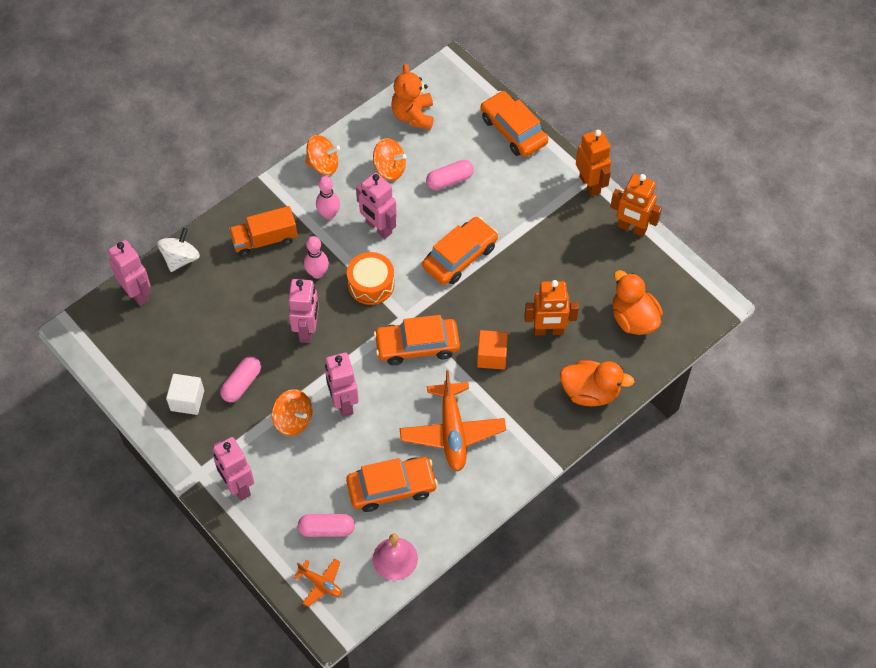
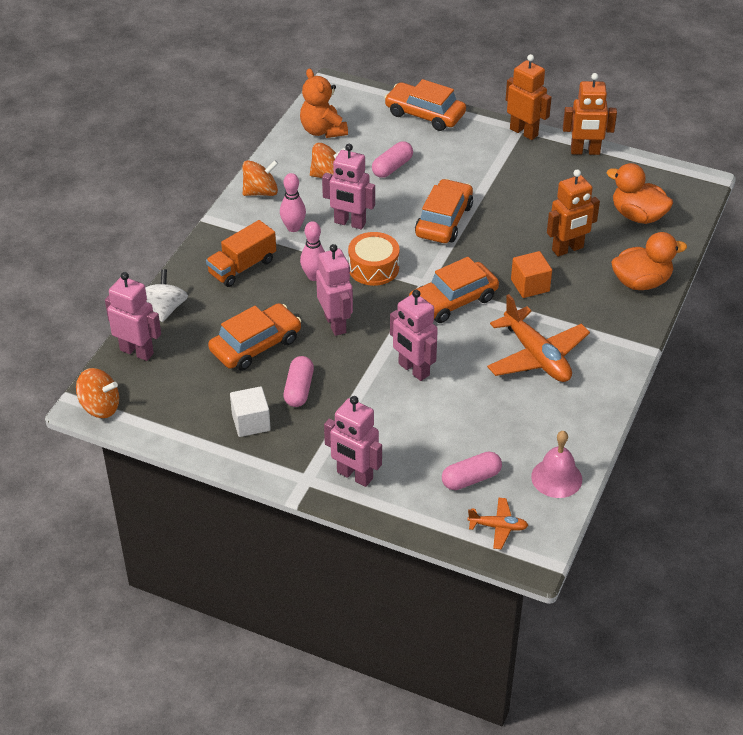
camera: 25 degrees left, 15 degrees down
(293, 420) = (373, 401): orange spinning top -> orange spinning top (100, 407)
(391, 488) = (511, 421): orange car -> orange car (256, 345)

